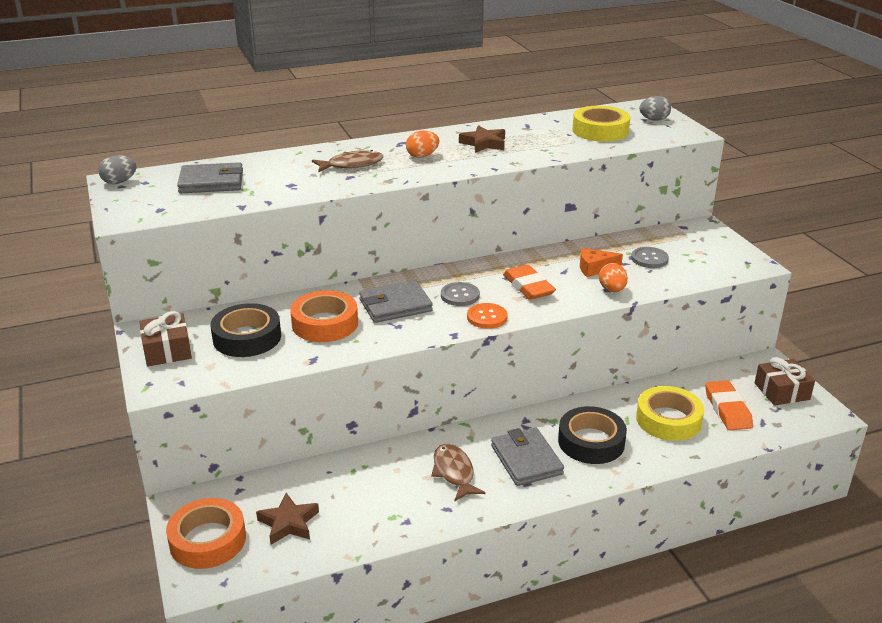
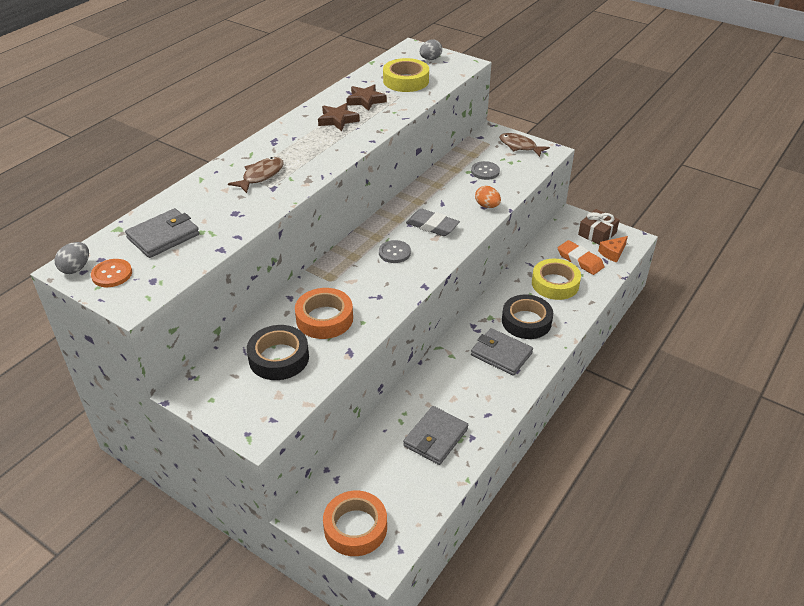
camera: 35 degrees left, 10 degrees up
(167, 350) = (227, 399): brown gift -> none
(288, 523) = (398, 482): brown star -> brown star (365, 100)
(395, 305) = (359, 281): grey wallet -> grey wallet (435, 437)
(422, 156) = (306, 148): orange egg -> none
(454, 472) = (466, 386): brown fish -> brown fish (519, 146)
(487, 317) = (431, 262): orange button -> orange button (112, 274)
(528, 286) = (432, 226): orange eraser -> grey eraser
(594, 269) = (459, 193): orange cheese -> orange cheese (612, 253)

